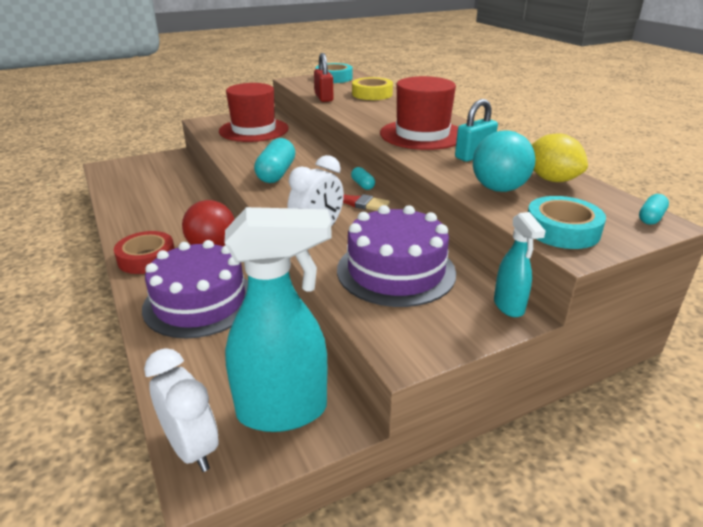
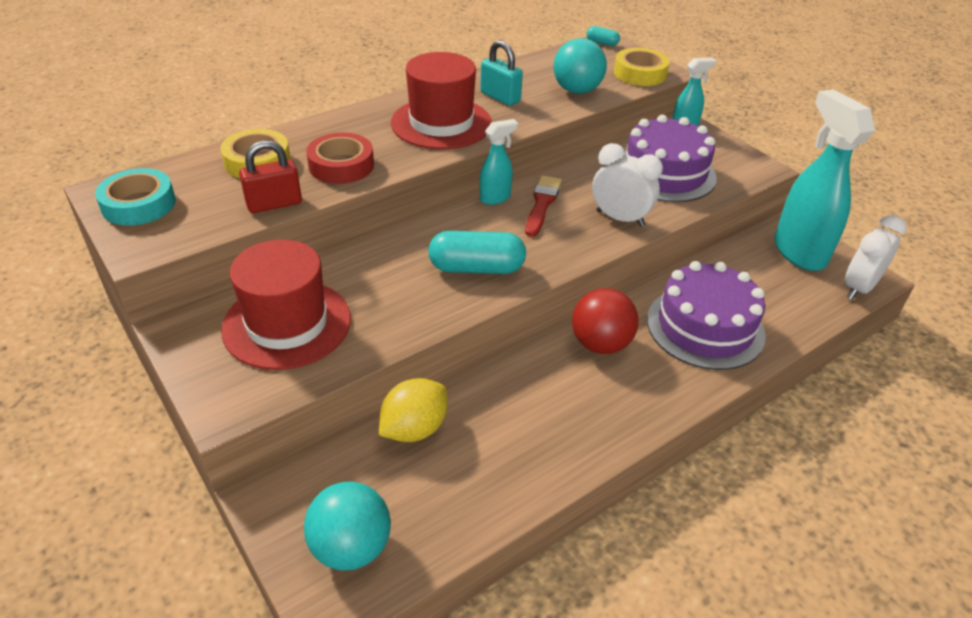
camera: 100 degrees left, 10 degrees up
(128, 170) = (351, 547): none -> turquoise ball
(147, 258) = (647, 398): red tape -> red tape (341, 165)
(362, 185) = (495, 198): turquoise capsule -> turquoise spray bottle
(552, 179) = (546, 68): yellow lemon -> yellow lemon (414, 429)
(562, 230) = (640, 73): turquoise tape -> yellow tape

